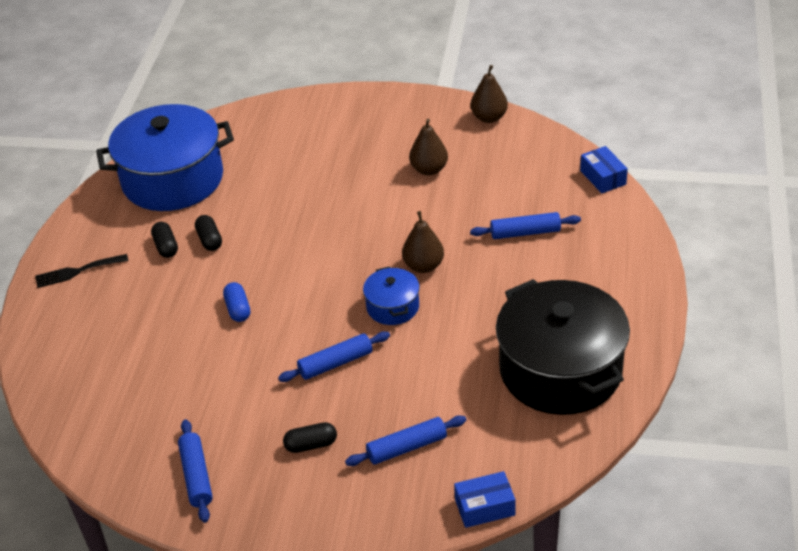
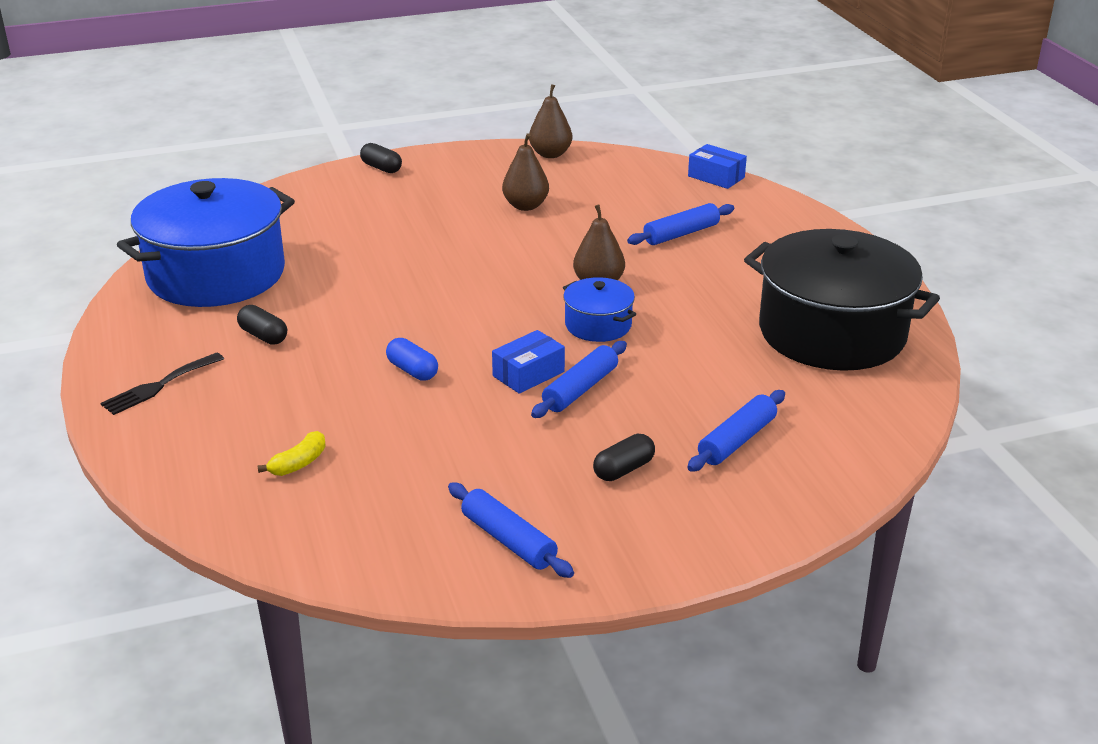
camera: 30 degrees left, 10 degrees down
(116, 366) = (299, 463): none -> yellow banana
(209, 240) = (316, 317): black capsule -> black capsule (381, 168)
(485, 507) = (874, 468): blue box -> blue box (528, 374)

